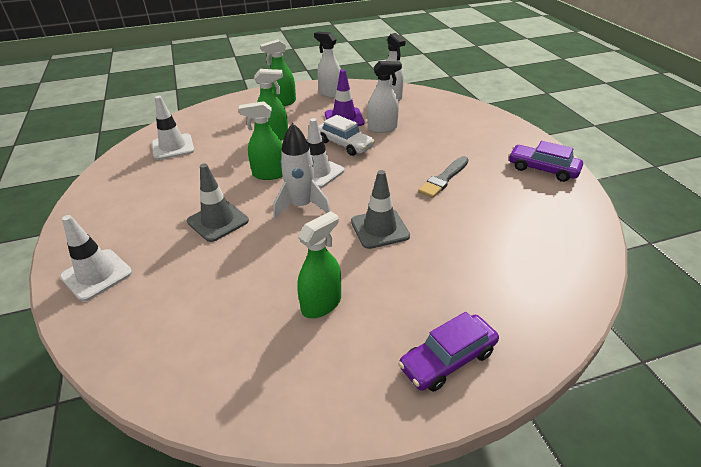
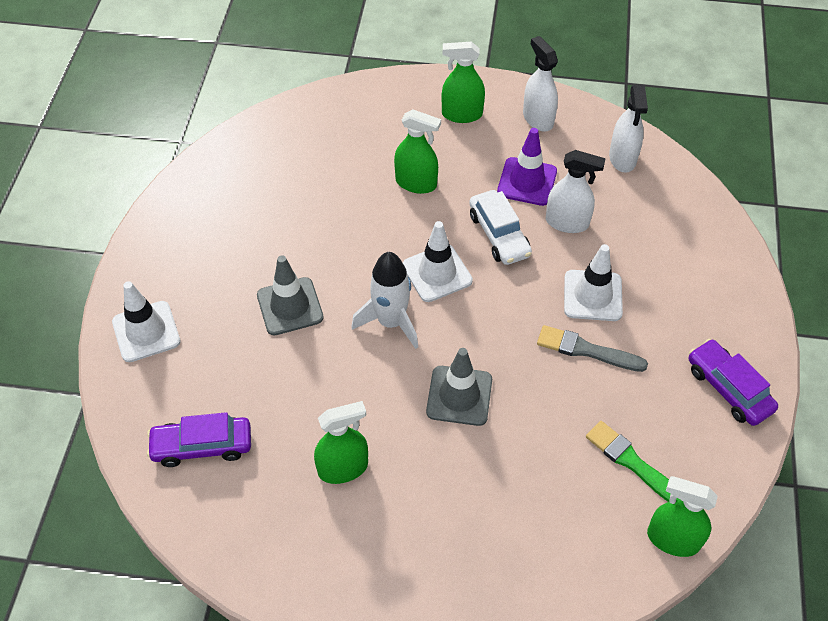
camera: 25 degrees right, 15 degrees up
(173, 147) = (287, 155): white traffic cone -> white traffic cone (592, 296)
(269, 174) = (379, 252): green spray bottle -> green spray bottle (672, 539)
(444, 179) = (586, 350): grey brush -> grey brush turned 45 degrees clockwise
(447, 359) = (426, 587): purple car -> purple car (202, 446)
(524, 223) = (632, 463): none -> green brush

